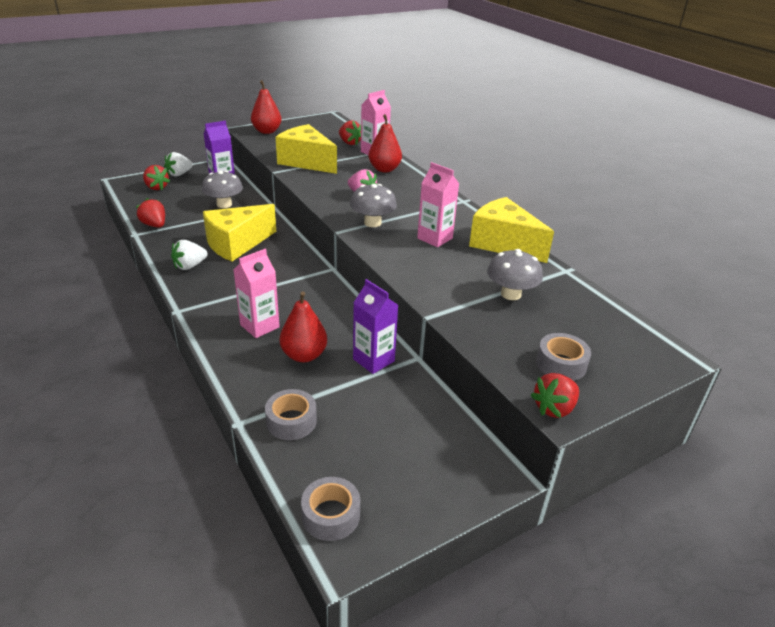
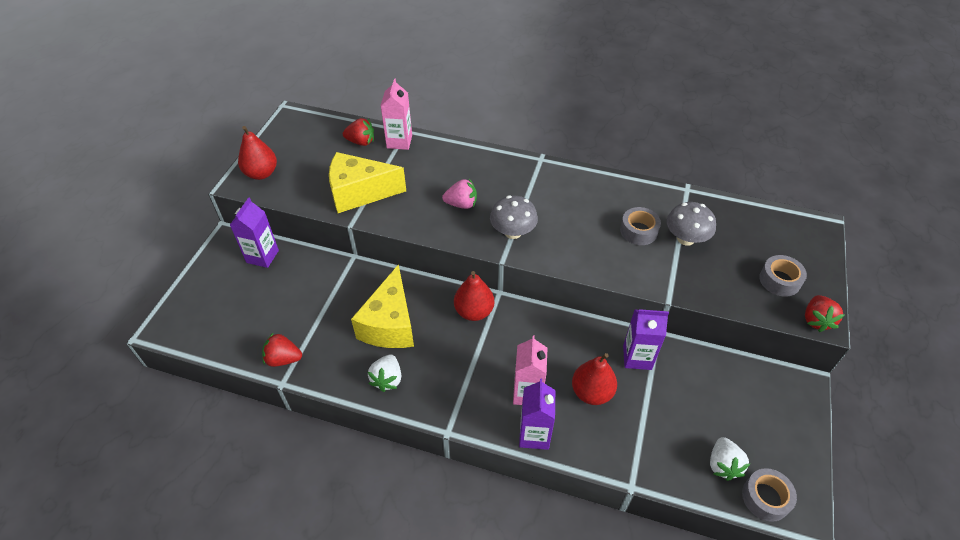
camera: 40 degrees left, 15 degrees up
(156, 187) = (210, 311): red strawberry -> none
(179, 174) = (206, 278): white strawberry -> white strawberry (723, 465)
(224, 204) = (310, 286): grey mushroom -> none
(225, 348) = (534, 434): none -> purple carton
(291, 421) = (658, 454): grey tape -> grey tape (638, 231)
(384, 169) = (436, 159): red pear -> red pear (474, 311)
(435, 238) = (575, 217): pink carton -> none
(503, 244) = (622, 189): yellow cheese -> none

